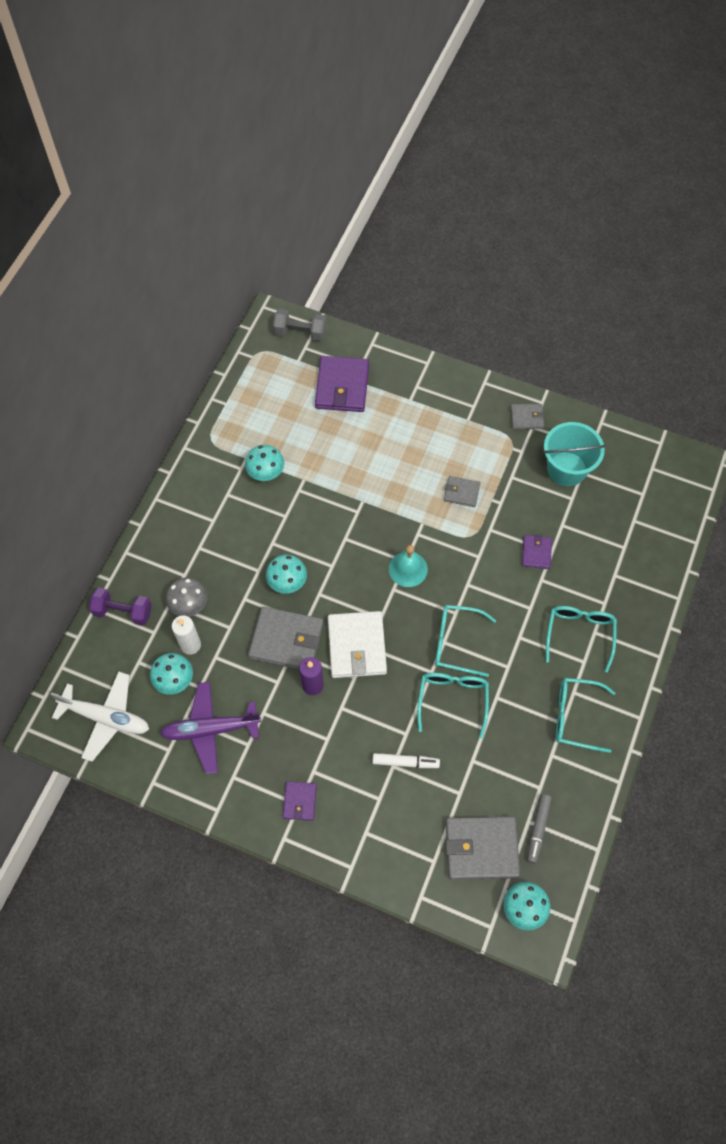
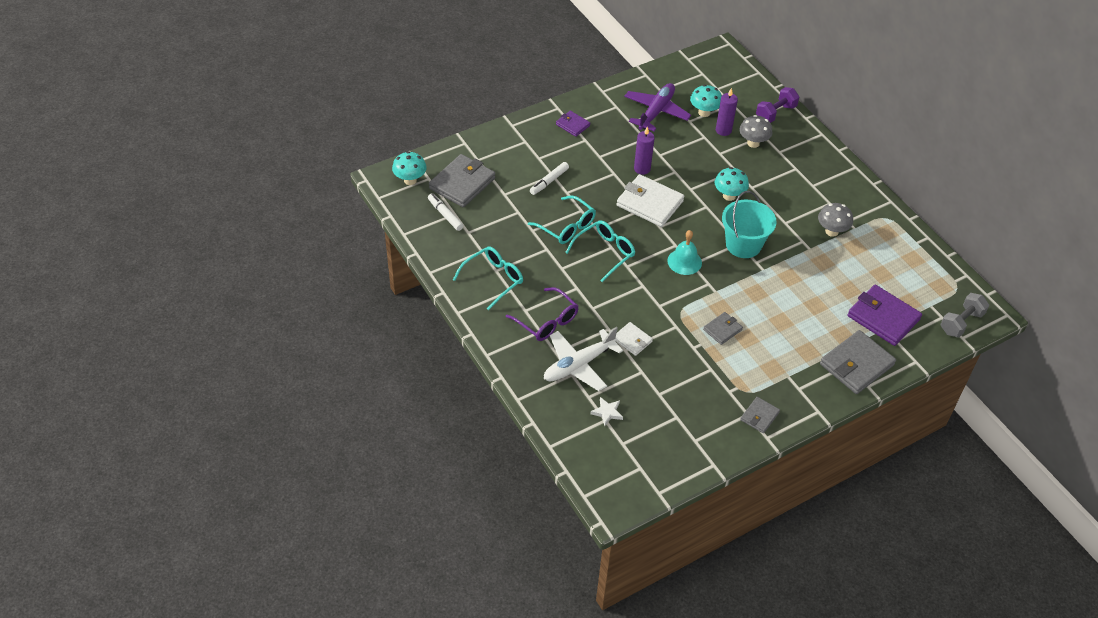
camera: 125 degrees right, 15 degrees down
(106, 718) = (706, 75): white plane -> white plane (578, 365)
(190, 645) = (723, 130): white candle -> purple candle
(266, 473) = (831, 231): turquoise mushroom -> grey mushroom
(286, 640) = (685, 173): grey wallet -> grey wallet (856, 364)
(536, 553) = (632, 340): purple wallet -> white wallet
(538, 829) = (445, 215): grey marker -> white marker
(566, 469) = (688, 409): turquoise bucket -> turquoise bucket (743, 245)
(579, 635) = (546, 321): turquoise glasses -> purple glasses
(626, 523) = (607, 412): none -> white star

